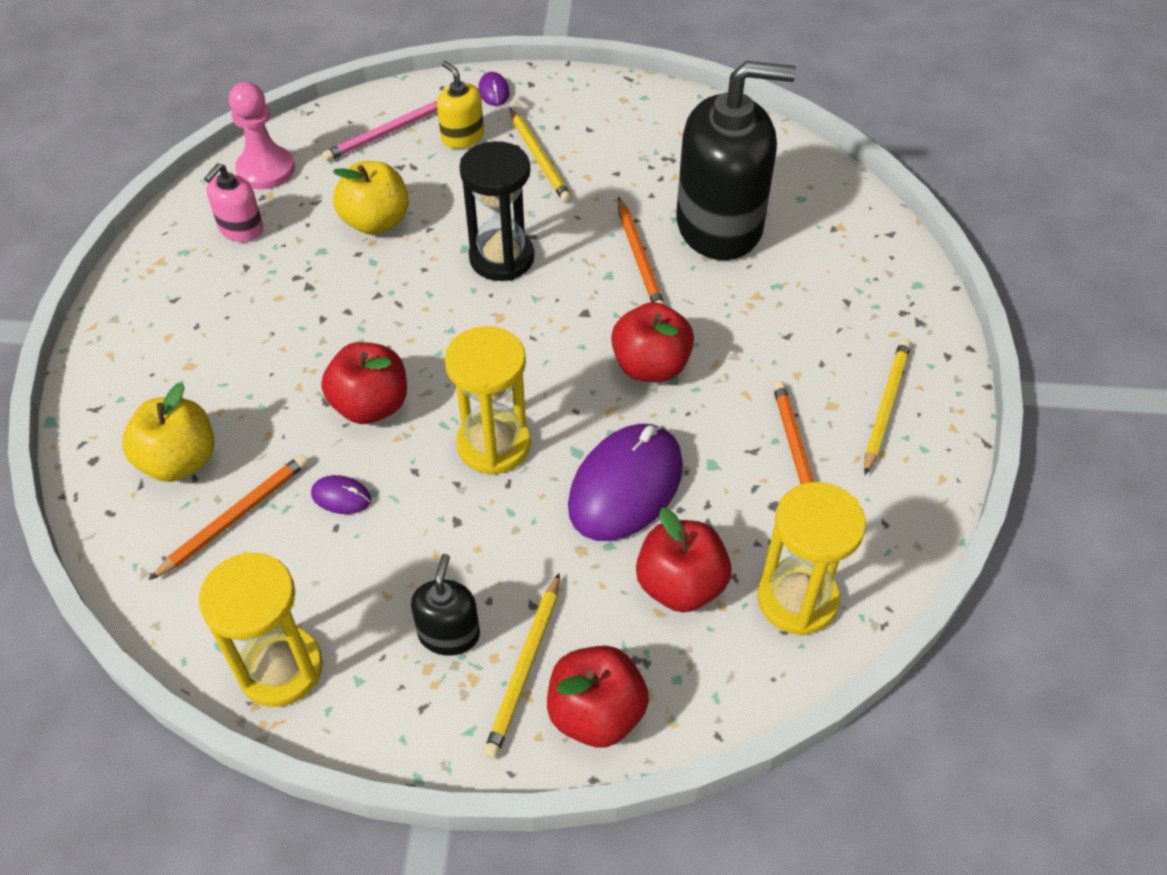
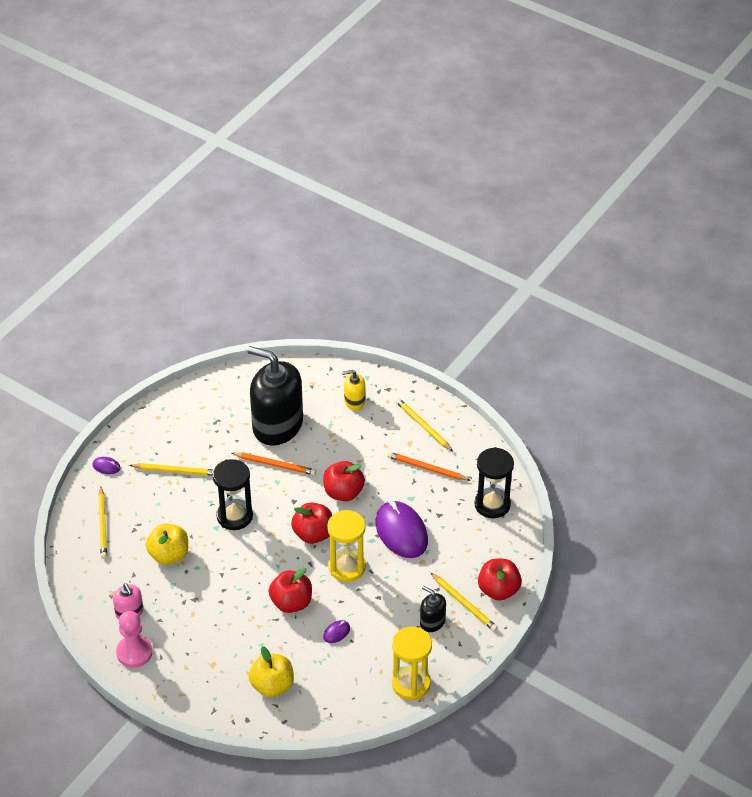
camera: 60 degrees left, 5 degrees down
(235, 517) = (320, 675): orange pencil -> none
(266, 170) = (90, 587): pink pawn -> pink pawn (134, 652)
(387, 133) = (103, 524): pink pencil -> yellow pencil
(462, 137) = (132, 494): yellow soap dispenser -> yellow soap dispenser (354, 401)
(680, 585) = (461, 537): red apple -> red apple (313, 534)
(719, 225) = (277, 425): black soap dispenser -> black soap dispenser turned 90 degrees counterclockwise
(797, 599) = (492, 504): yellow hourglass -> black hourglass

